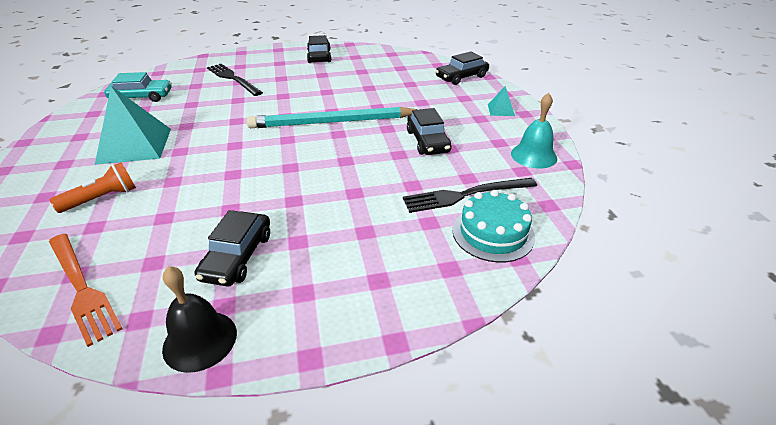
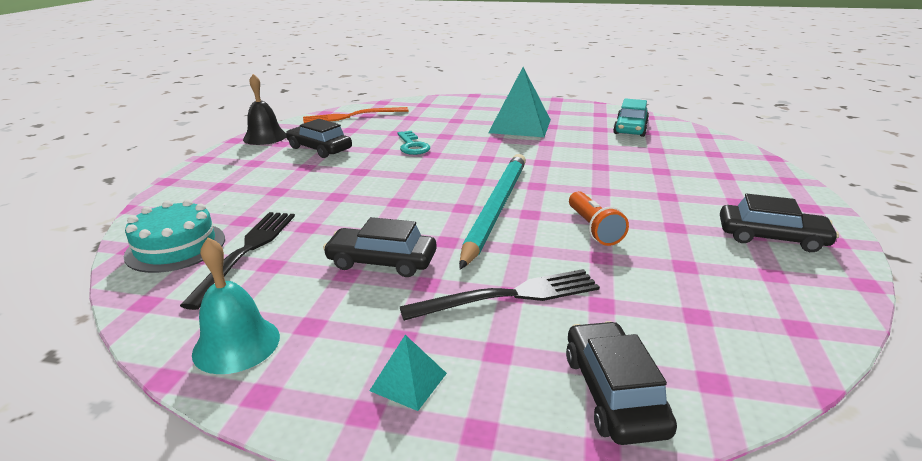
camera: 115 degrees right, 10 degrees down
(102, 198) = (444, 118): orange flashlight -> orange flashlight (593, 228)
(211, 192) = (412, 146): none -> turquoise key
(233, 79) = (673, 168): black fork -> black fork (509, 296)

